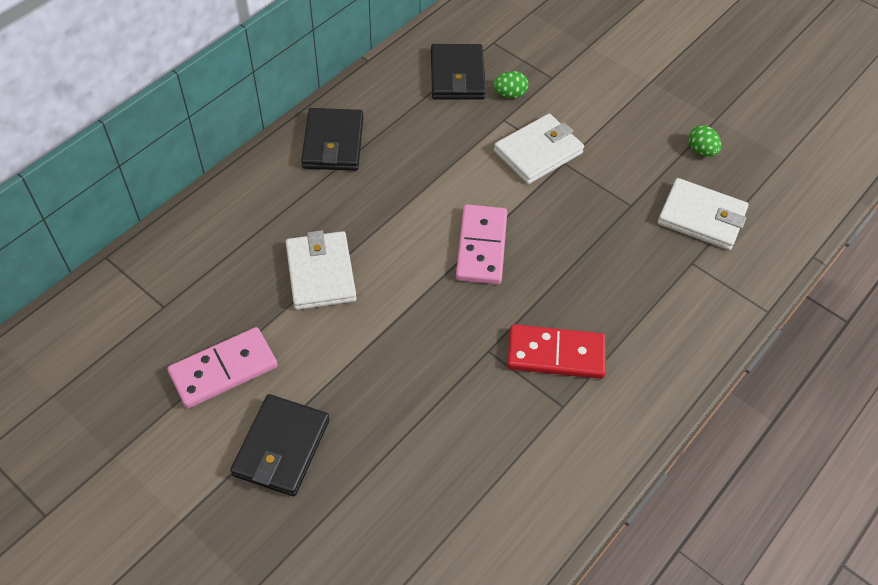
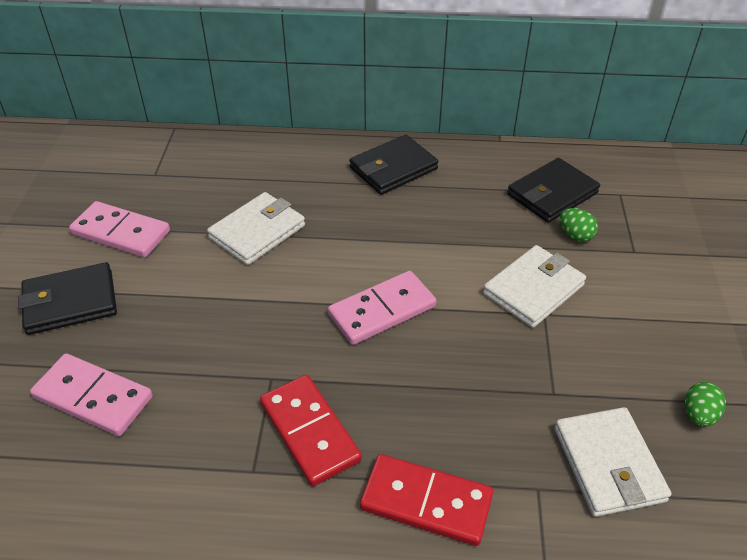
camera: 55 degrees right, 10 degrees down
(410, 476) = (93, 397): none -> pink domino
(538, 152) = (533, 289): white wallet -> white wallet turned 60 degrees counterclockwise
(660, 324) = (426, 502): none -> red domino

